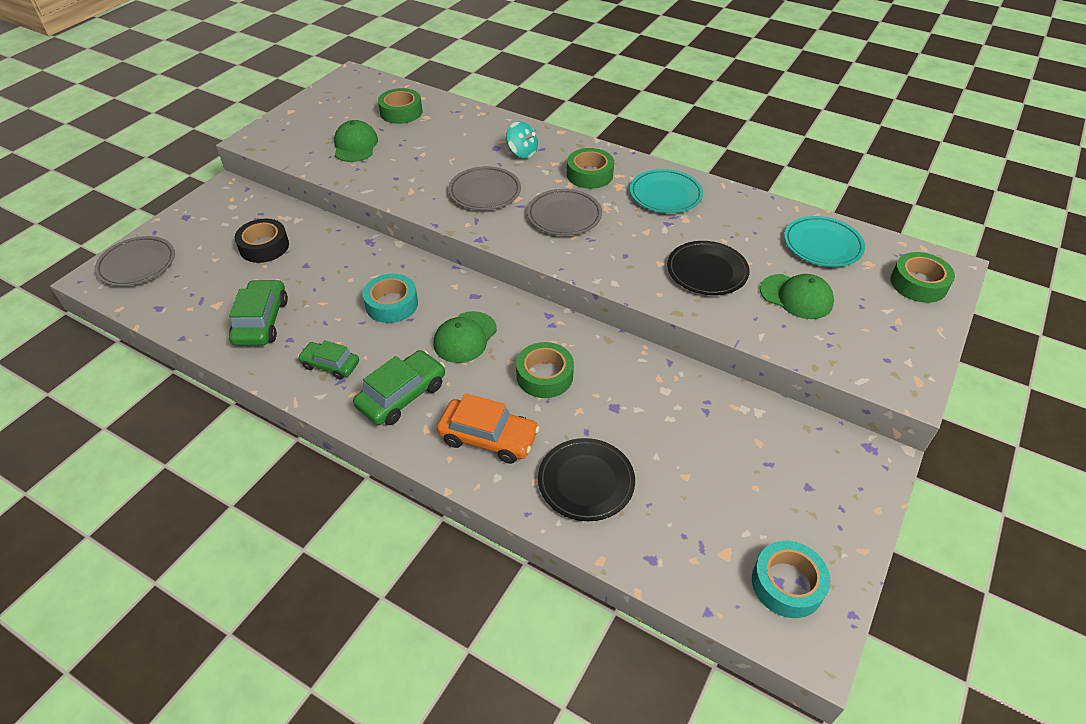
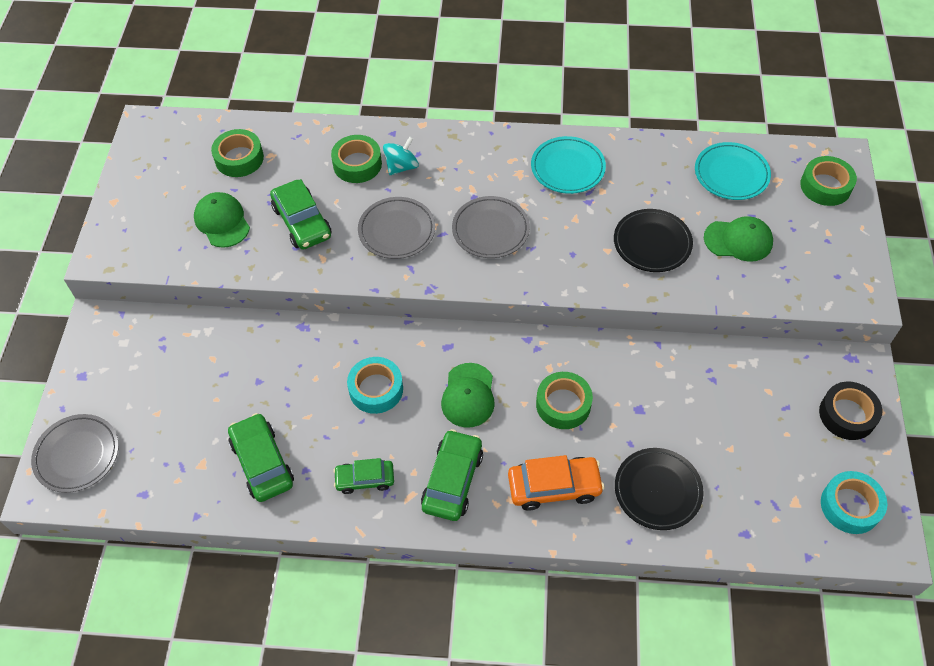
camera: 25 degrees left, 10 degrees up
(264, 246) = (198, 377): black tape -> black tape (847, 415)
(414, 164) = (302, 222): none -> green car
(522, 153) = (401, 166): turquoise spinning top -> turquoise spinning top turned 60 degrees counterclockwise
(589, 174) = (484, 170): green tape -> green tape (357, 164)

